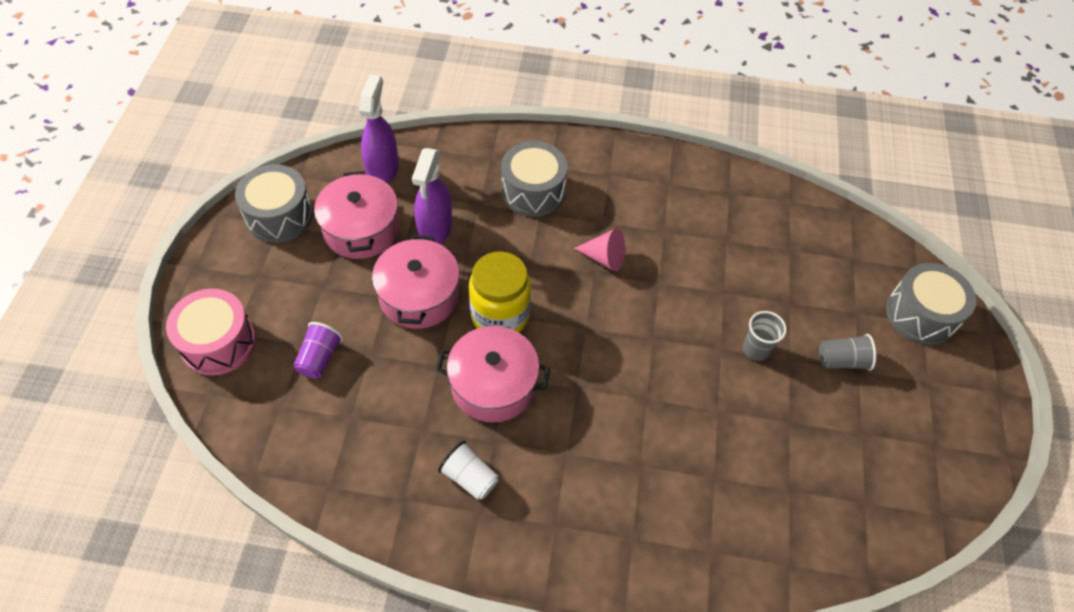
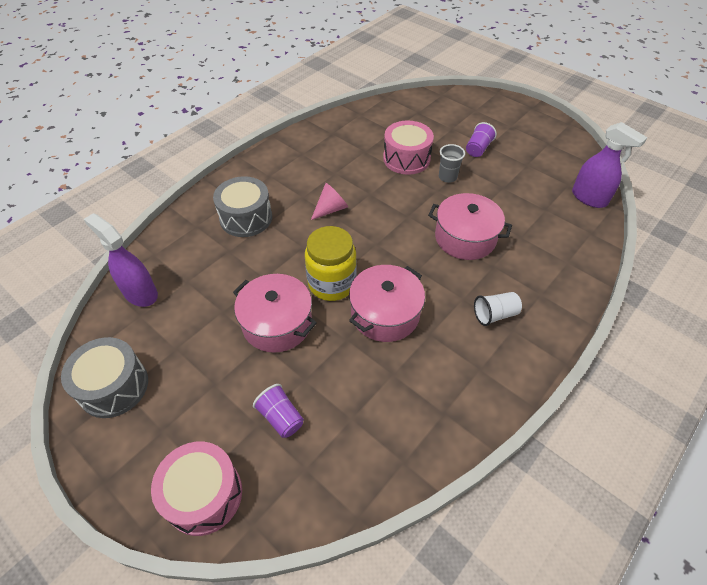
camera: 55 degrees left, 5 degrees down
(361, 229) = (183, 333): pink pot -> pink pot (465, 238)
(435, 229) = (227, 286): purple spray bottle -> purple spray bottle (589, 198)
(470, 478) = (450, 362): white cup -> white cup (495, 314)
(751, 290) = (406, 159): none -> pink drum
(842, 360) = (478, 149): grey cup -> purple cup
(921, 314) = (470, 108): grey drum -> none

